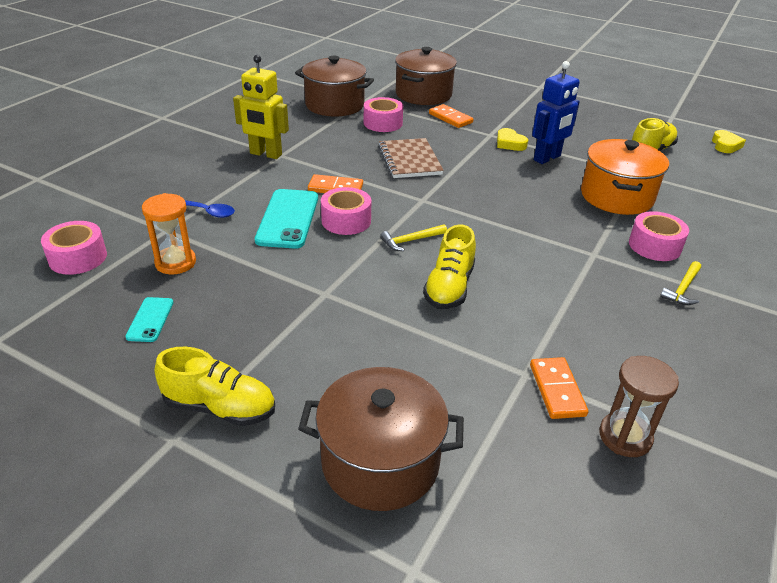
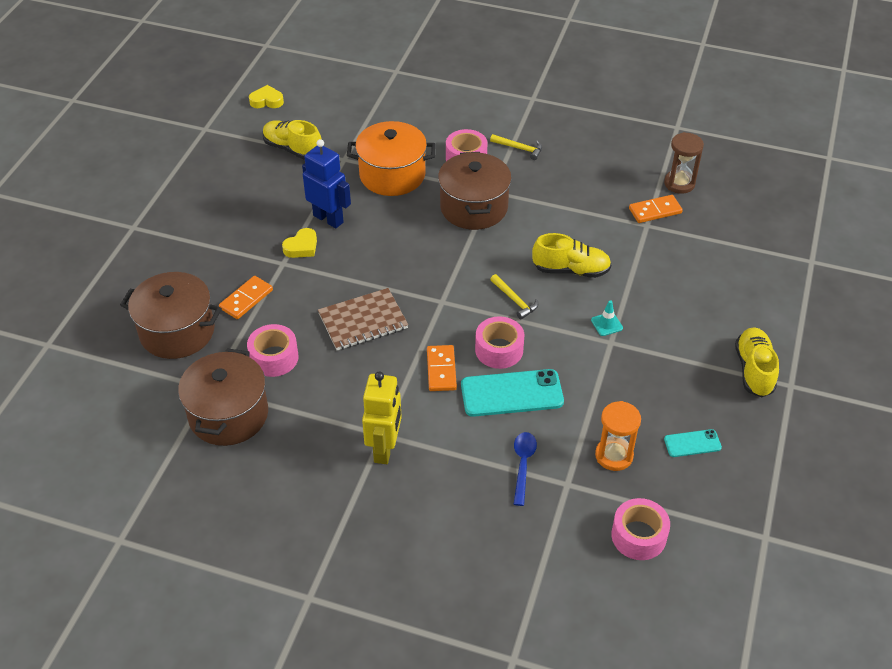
camera: 100 degrees left, 10 degrees up
(353, 296) = (606, 324): none -> turquoise traffic cone
(380, 462) = (753, 283): brown pot -> brown pot (474, 207)

